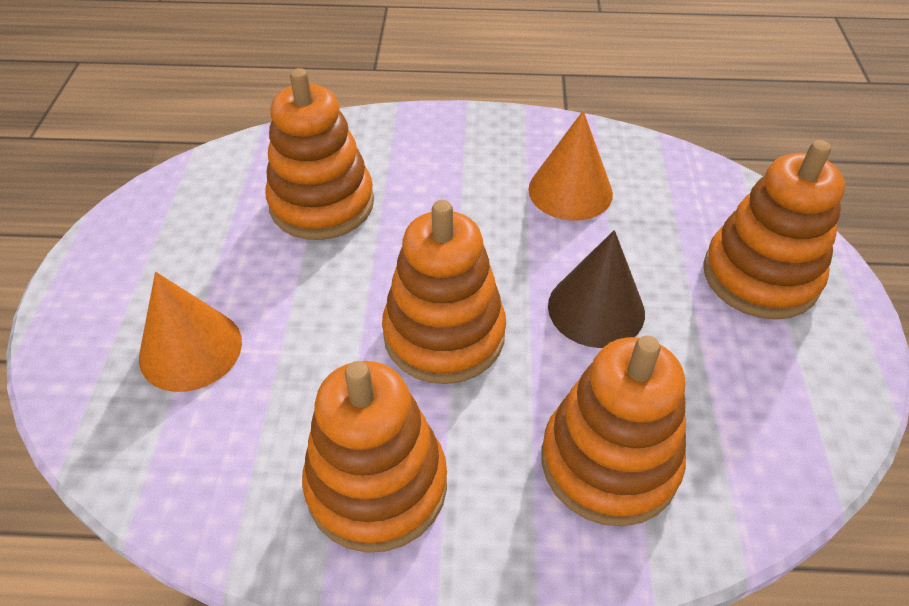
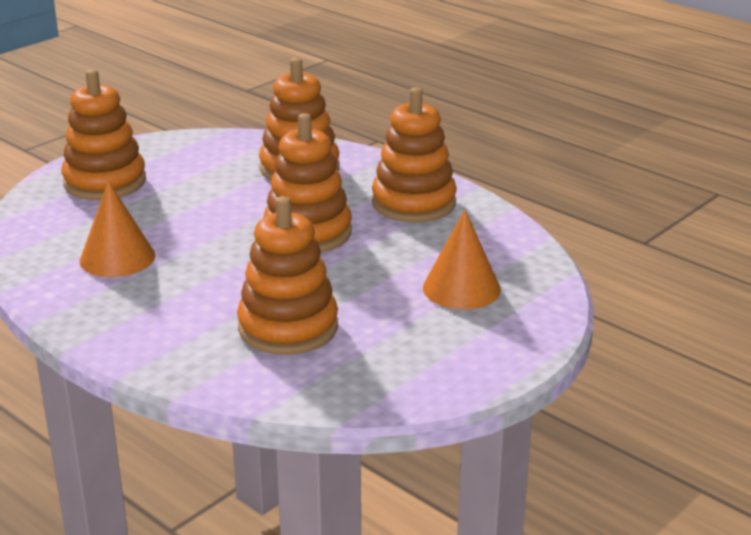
camera: 140 degrees left, 20 degrees down
(596, 309) = (211, 208): brown cone -> none

